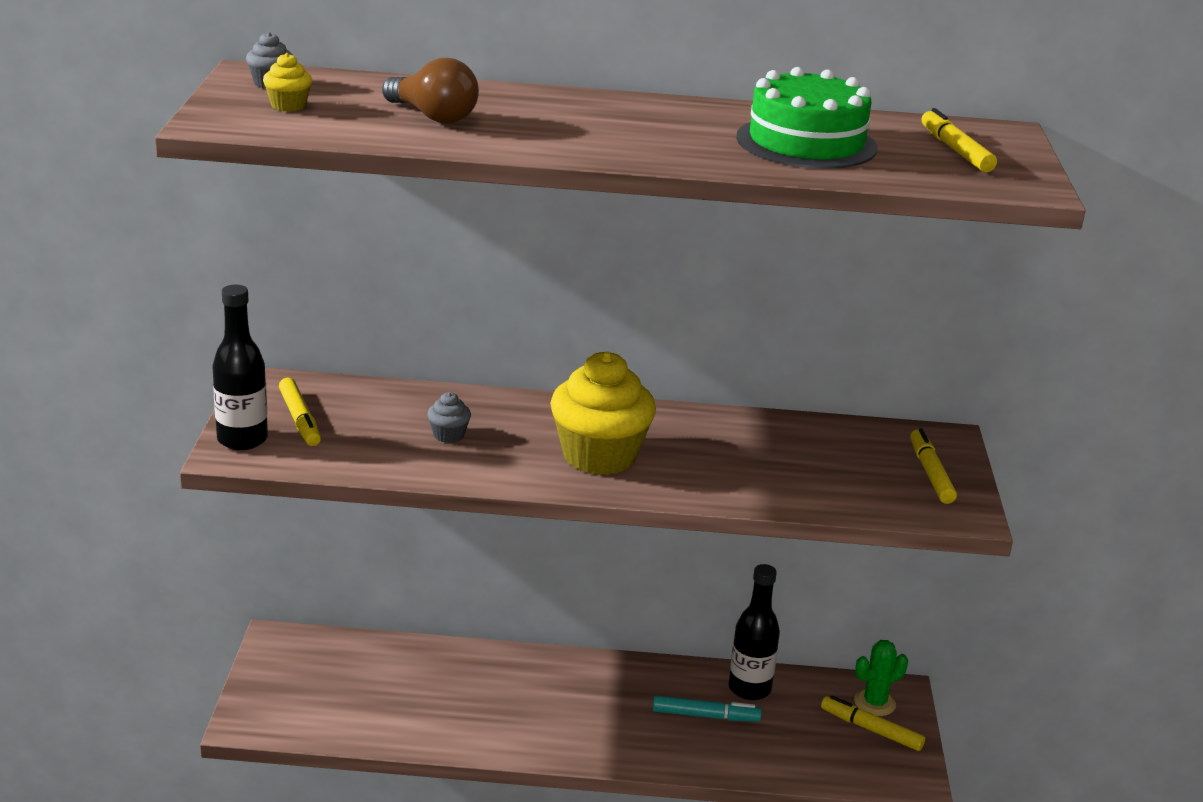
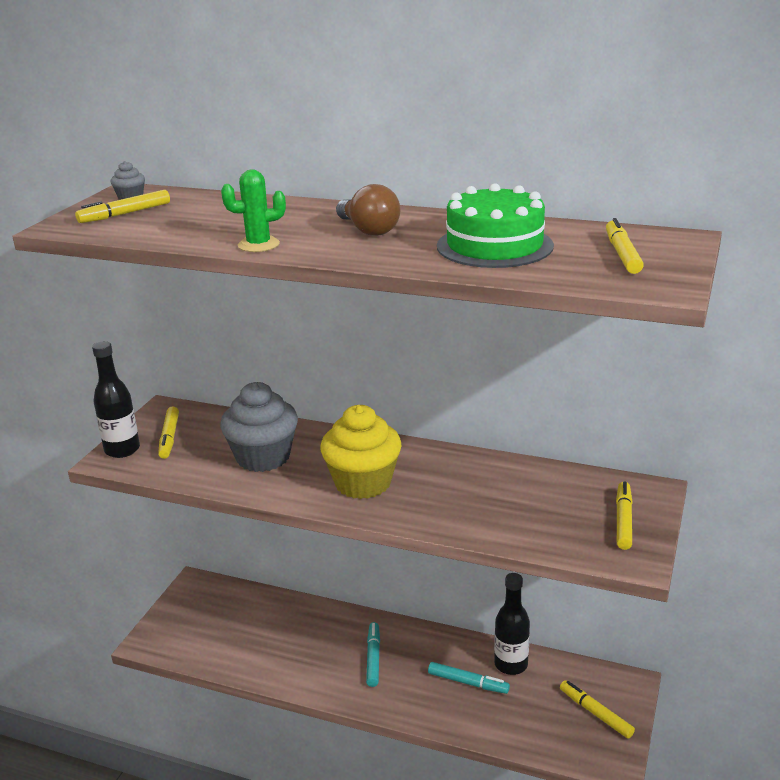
camera: 20 degrees right, 0 degrees up
(288, 106) = (125, 214): yellow cupcake -> yellow marker
(433, 116) = (219, 222): brown light bulb -> brown light bulb (368, 230)
(448, 435) = (263, 457): grey cupcake -> grey cupcake, size x2.37
(572, 703) = (373, 658): none -> turquoise marker
(874, 703) = (607, 690): green cactus -> green cactus (258, 245)

